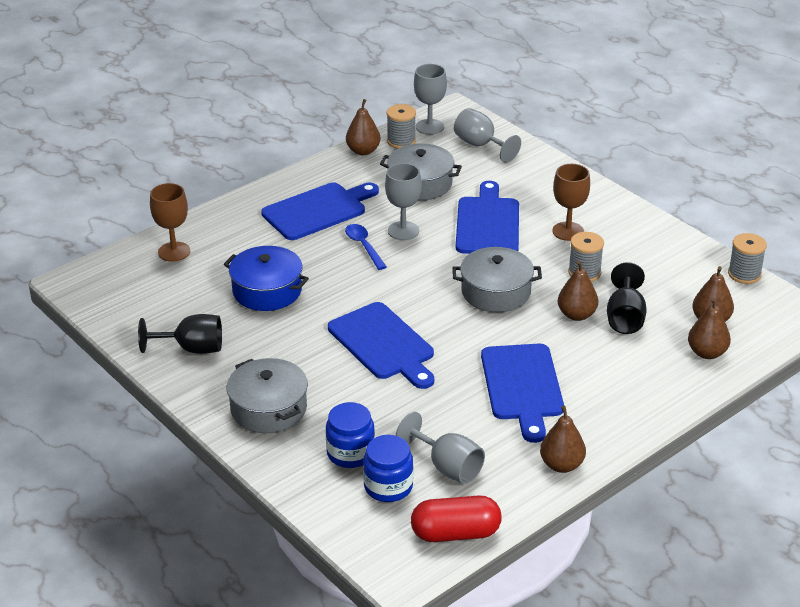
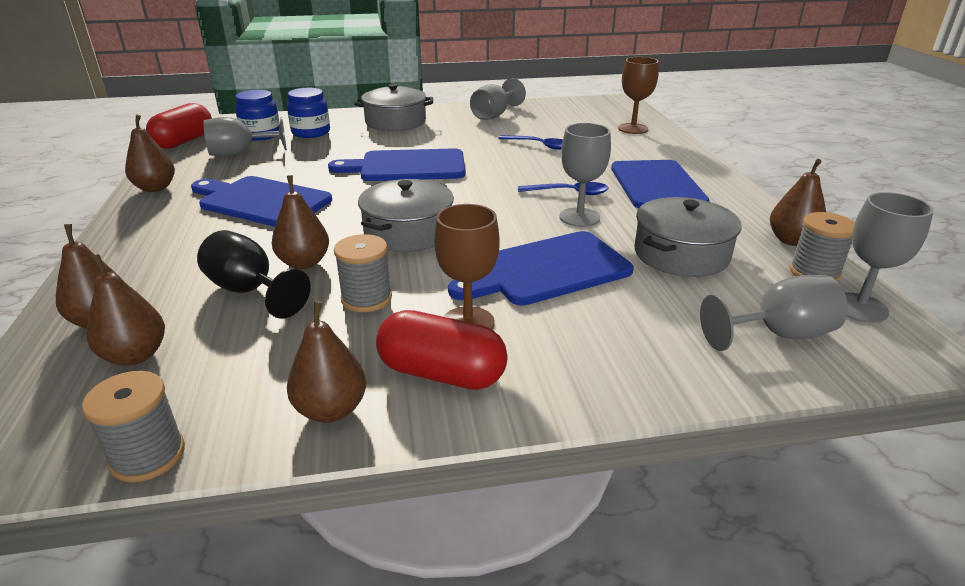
camera: 120 degrees right, 5 degrees down
(192, 349) = (494, 115): black goblet -> grey goblet
(267, 291) = (539, 145): blue pot -> blue spoon
(488, 223) = (546, 270): blue cutting board -> blue cutting board turned 120 degrees clockwise
(613, 224) = (441, 373): none -> red capsule
(669, 243) = (331, 410): none -> brown pear

